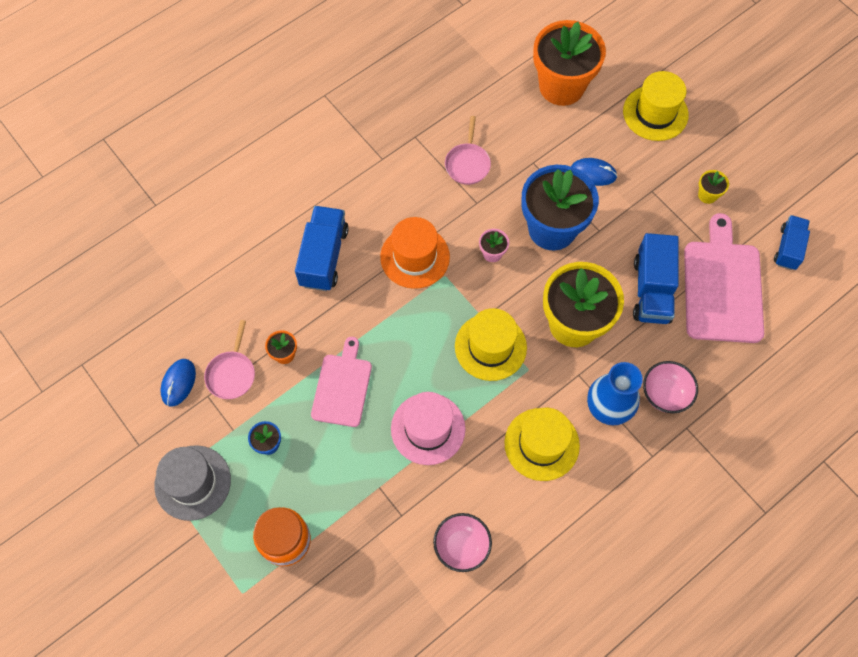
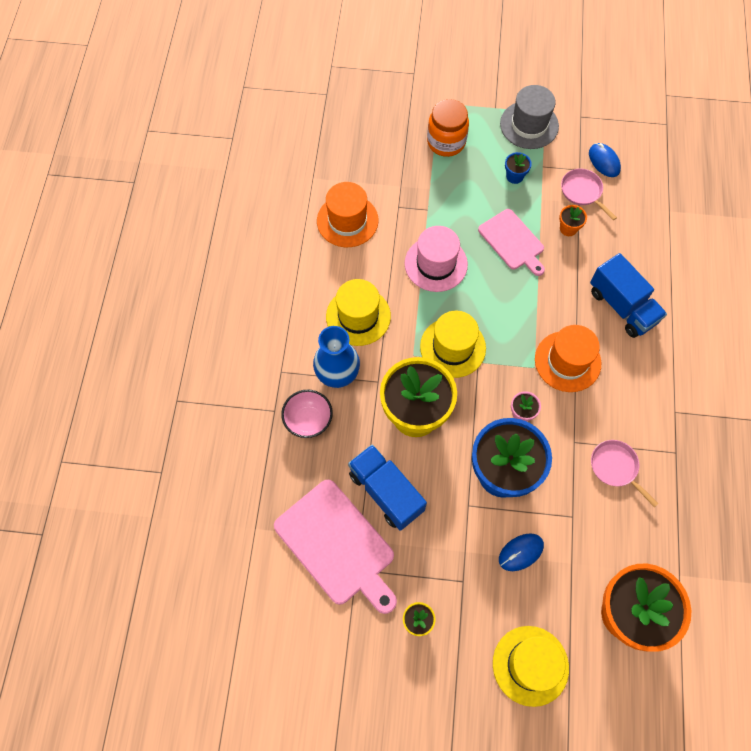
camera: 135 degrees right, 0 degrees up
(461, 546) = (347, 220): pink bowl -> orange hat
(788, 248) = (314, 632): blue truck -> none

